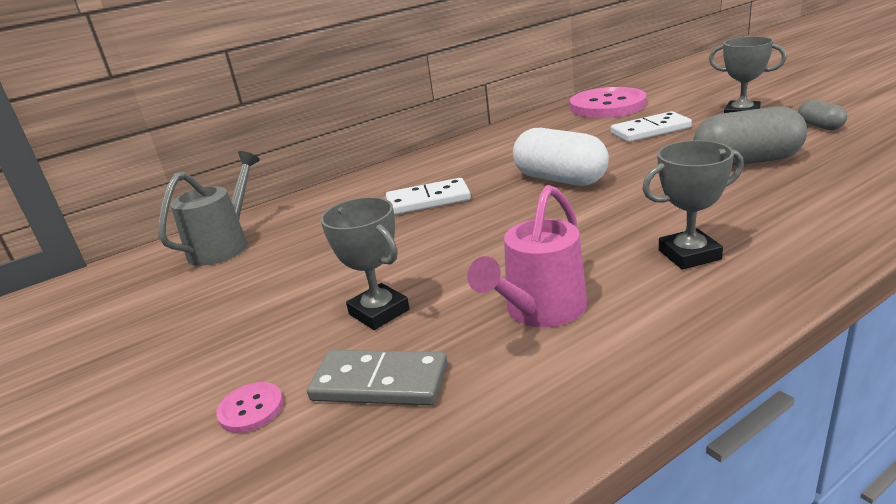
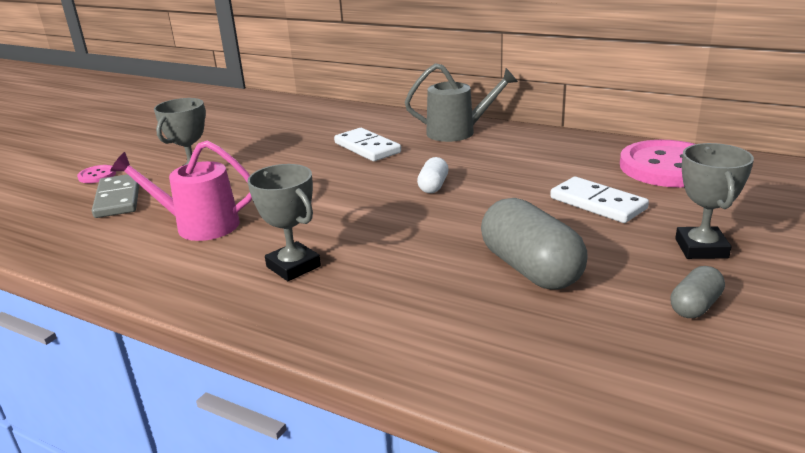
camera: 60 degrees right, 0 degrees up
(224, 245) = (275, 111): grey watering can -> grey watering can (458, 132)
(560, 179) = (433, 186): white capsule -> white capsule, size x0.51

